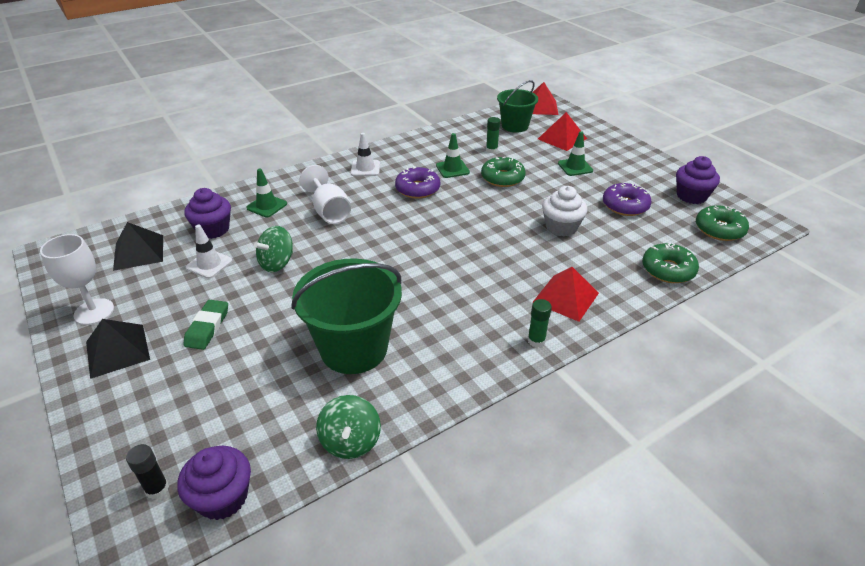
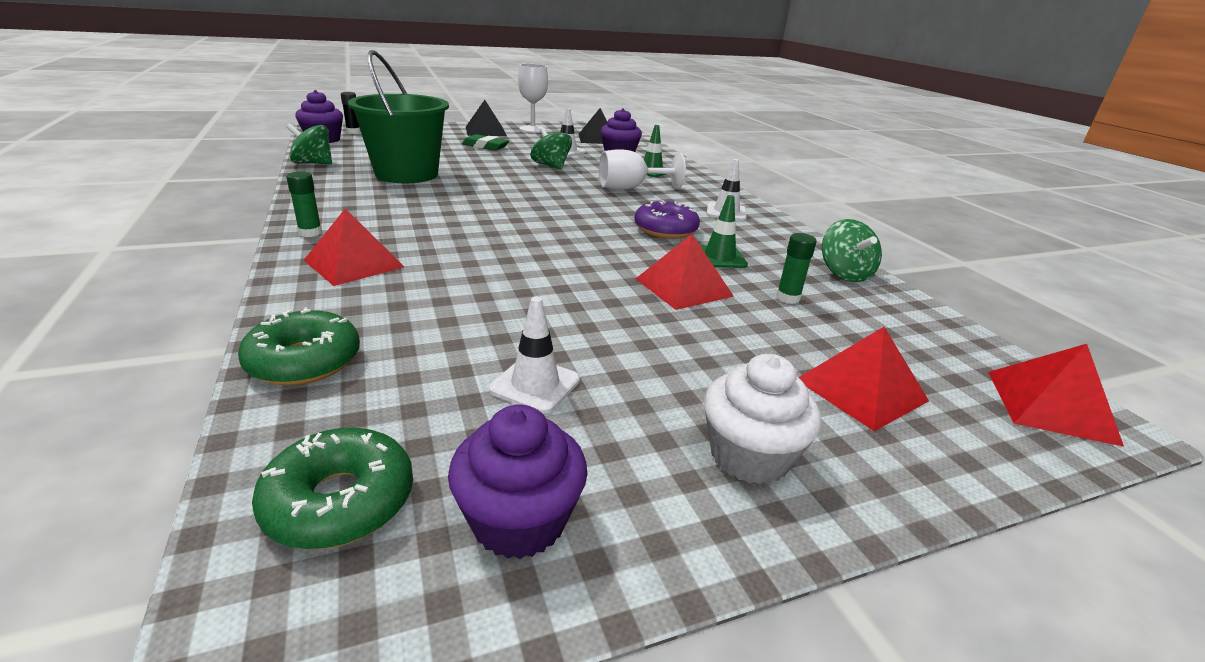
camera: 100 degrees right, 10 degrees down
(447, 134) = (844, 273): none -> green spinning top
(502, 178) = (683, 287): green donut -> red pyramid
(515, 126) = (908, 343): green bucket -> none
(561, 227) = (510, 299): white cupcake -> white cupcake (749, 456)
(575, 167) = (715, 369): green traffic cone -> none
(625, 206) = (535, 384): purple donut -> white traffic cone

